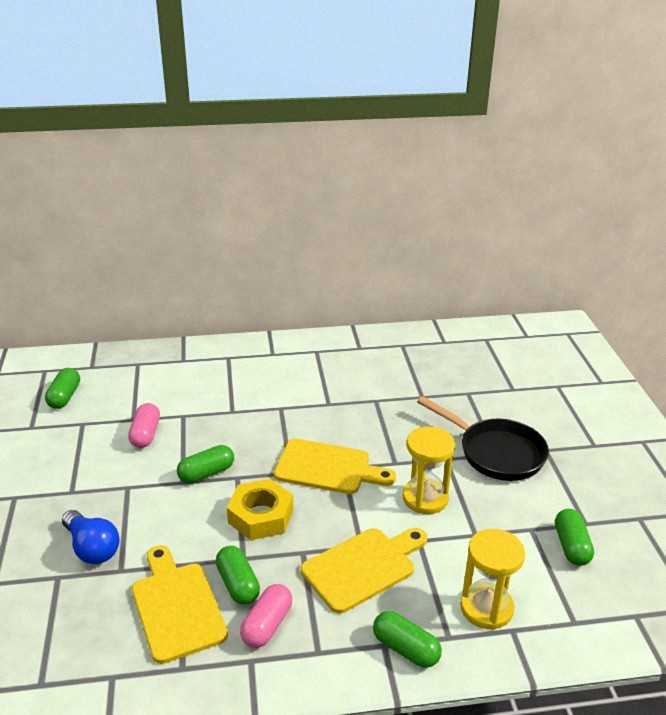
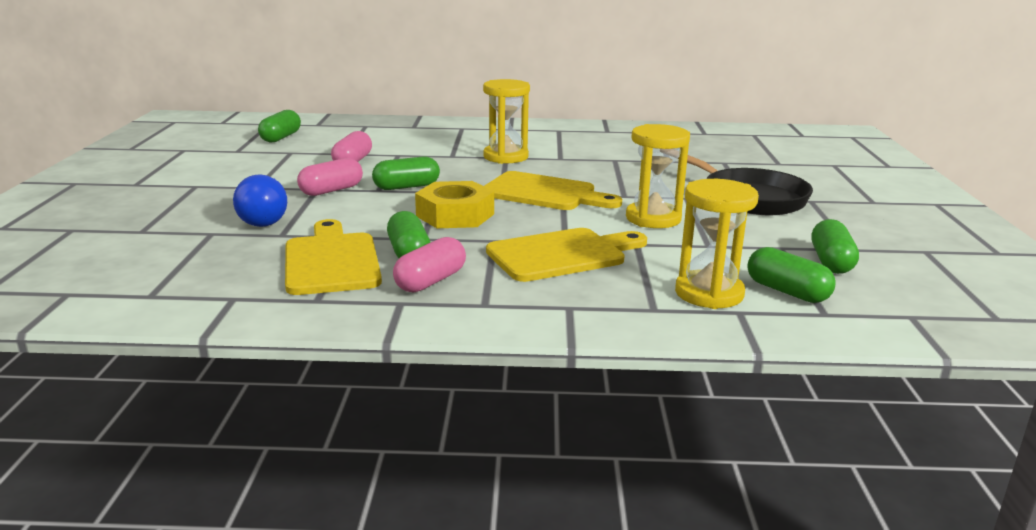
camera: 10 degrees right, 10 degrees down
(141, 489) = (331, 190): none -> pink capsule
(280, 408) = (505, 157): none -> yellow hourglass
(405, 649) = (595, 312): green capsule -> green capsule (787, 292)

